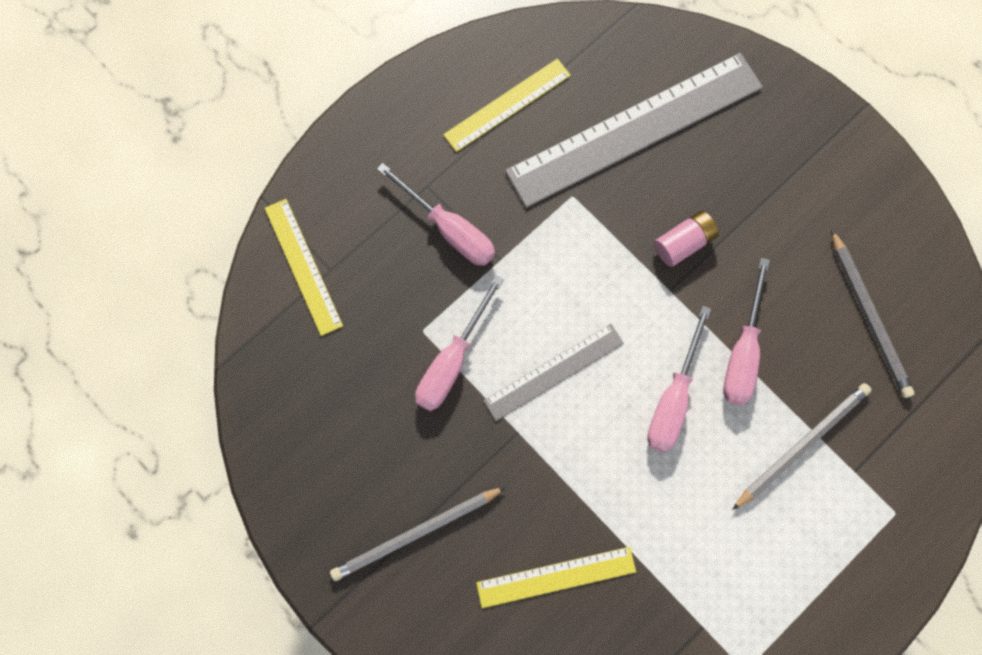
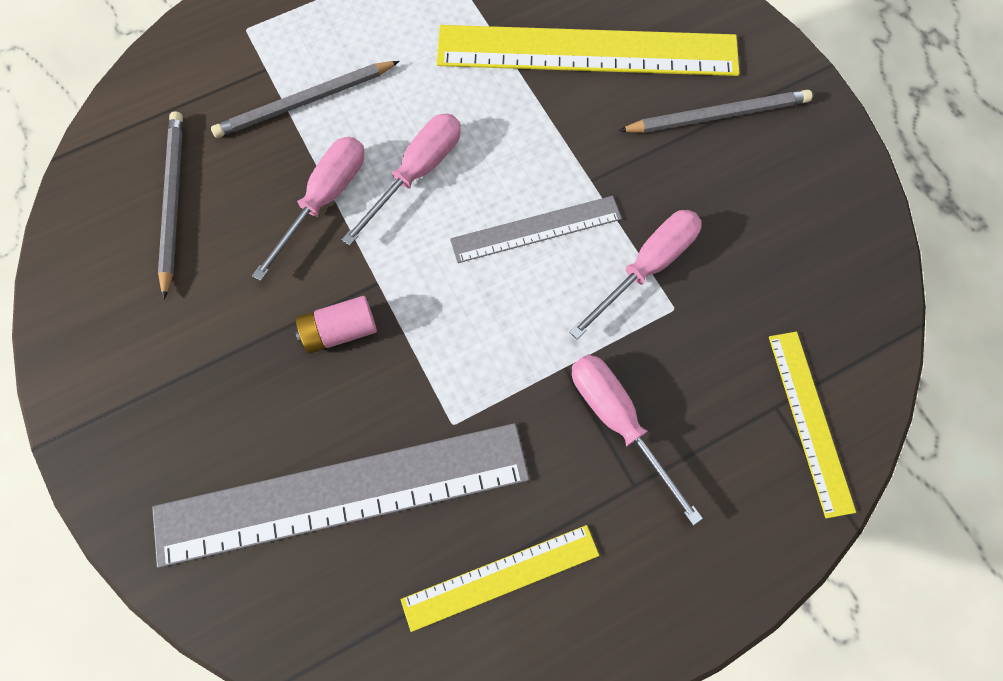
camera: 165 degrees left, 5 degrees down
(556, 577) = (587, 50): yellow ruler -> yellow ruler, size x1.91

